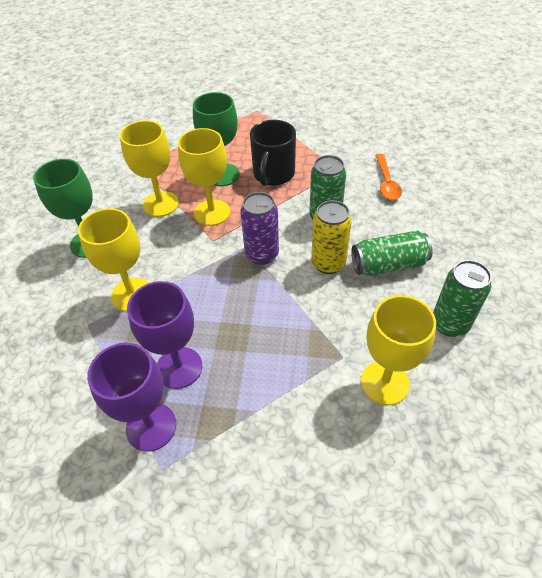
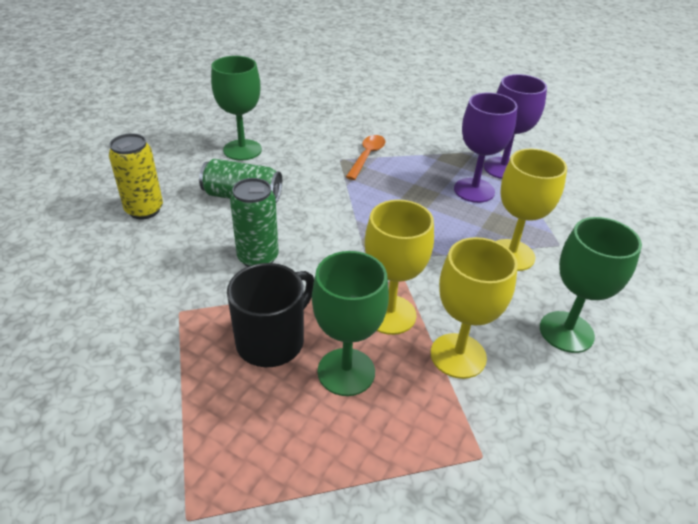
camera: 160 degrees left, 10 degrees down
(262, 254) = (356, 245): purple can -> none
(328, 263) = (296, 216): yellow can -> yellow can (144, 210)
(384, 382) = (323, 140): yellow goblet -> none
(386, 182) = (145, 271): orange spoon -> orange spoon (367, 156)
(450, 324) = (242, 150): green can -> green goblet

